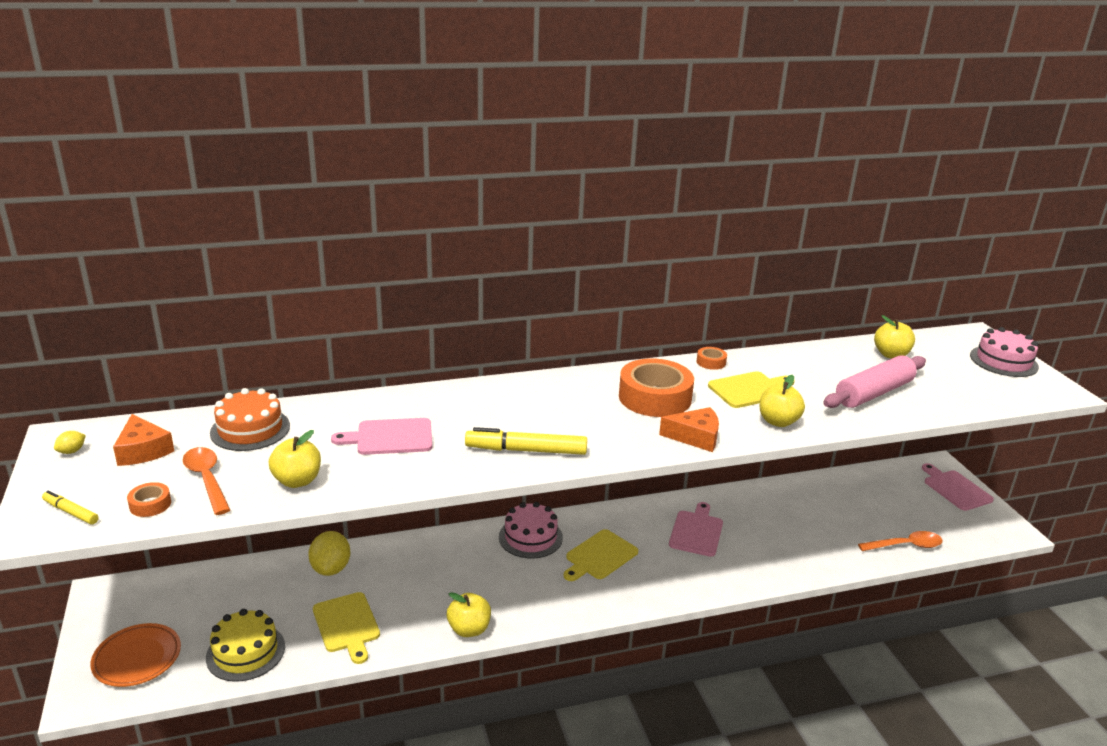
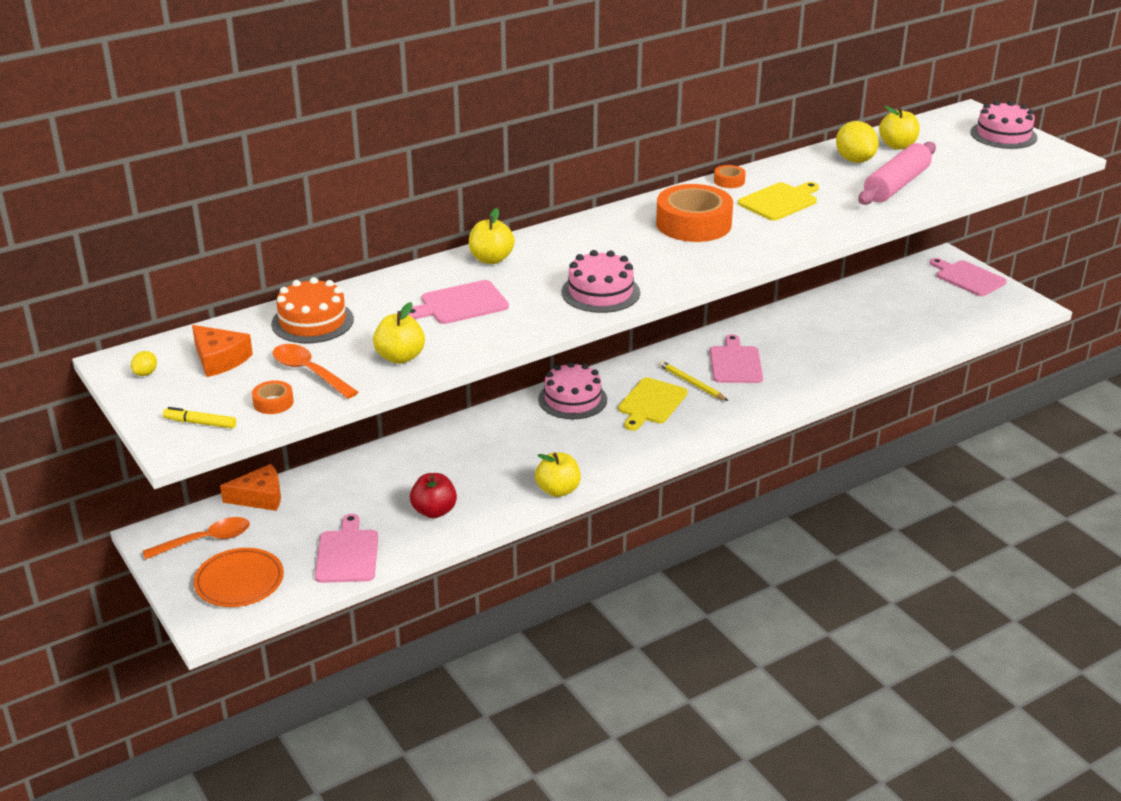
camera: 15 degrees left, 5 degrees up
(245, 652) = (347, 554): yellow cake -> pink cutting board
(331, 568) = (384, 467): yellow lemon -> yellow lemon (854, 160)
(347, 625) = (434, 511): yellow cutting board -> red apple
(526, 450) = (600, 292): yellow marker -> pink cake
(646, 544) = (691, 383): none -> yellow pencil
(695, 437) = (752, 253): orange cheese -> orange cheese (260, 497)
(778, 421) = (820, 226): yellow apple -> yellow apple (491, 259)
(905, 545) = (938, 338): orange spoon -> orange spoon (206, 540)

